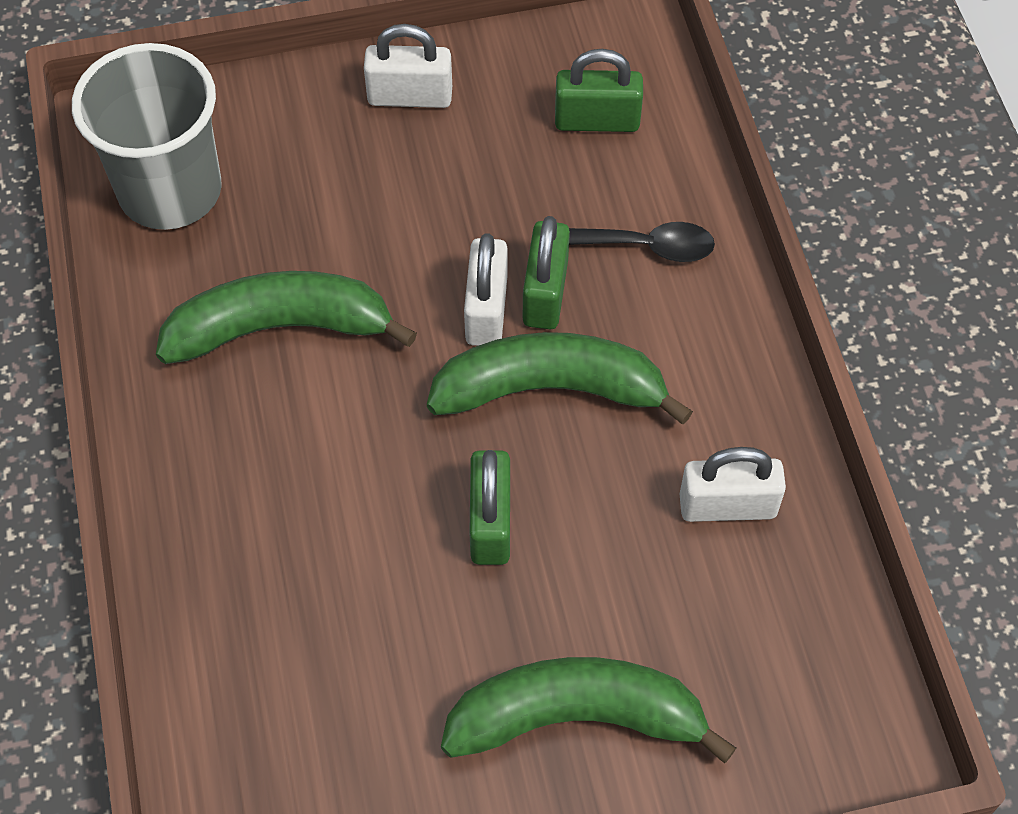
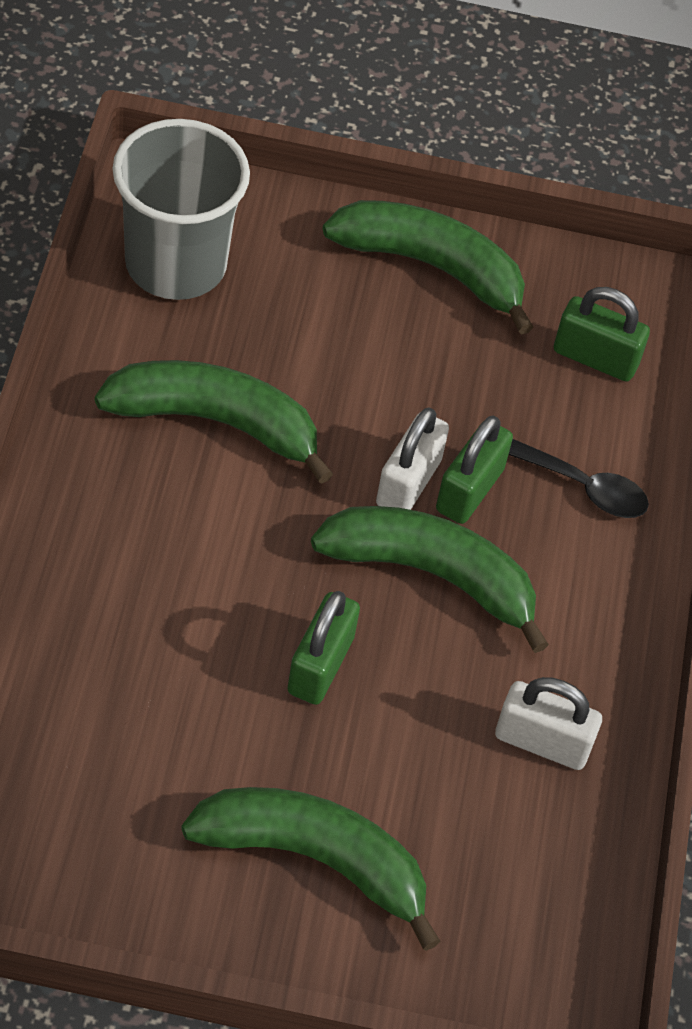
camera: 15 degrees right, 5 degrees down
(410, 96) = (432, 267): white padlock -> green banana

